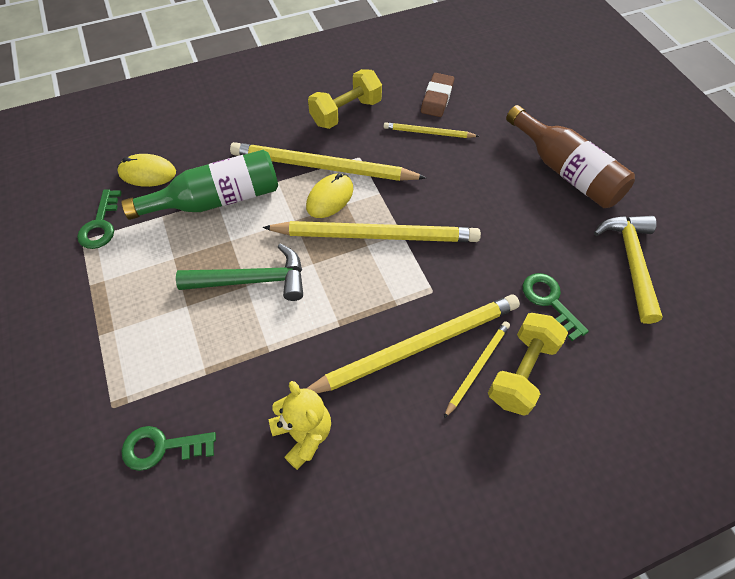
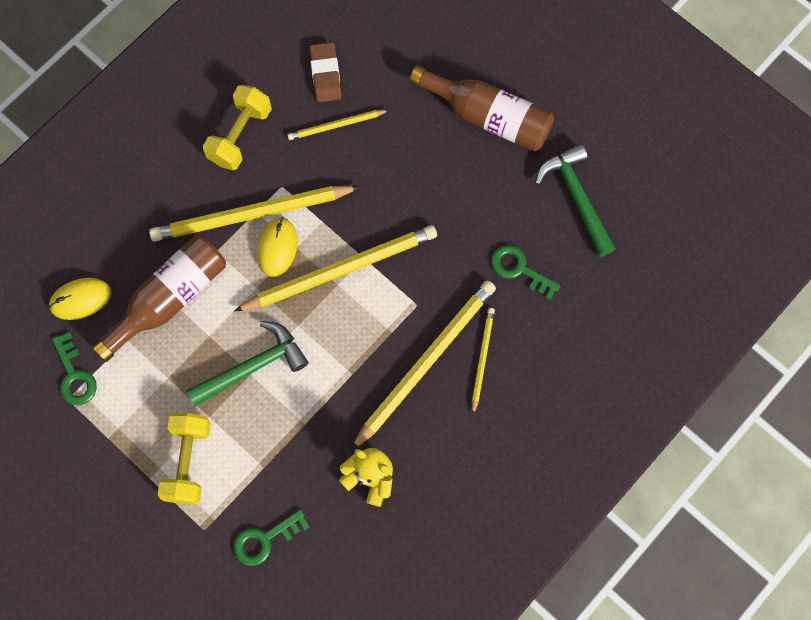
camera: 25 degrees left, 15 degrees up
(217, 200) = (169, 298): green bottle -> brown bottle
(521, 371) = (518, 346): yellow dumbbell -> yellow dumbbell (188, 462)
(630, 262) = (576, 197): yellow hammer -> green hammer

